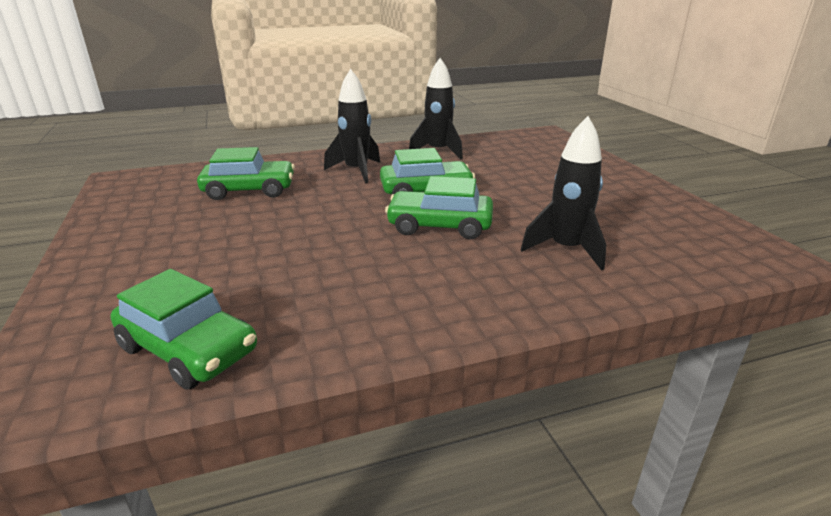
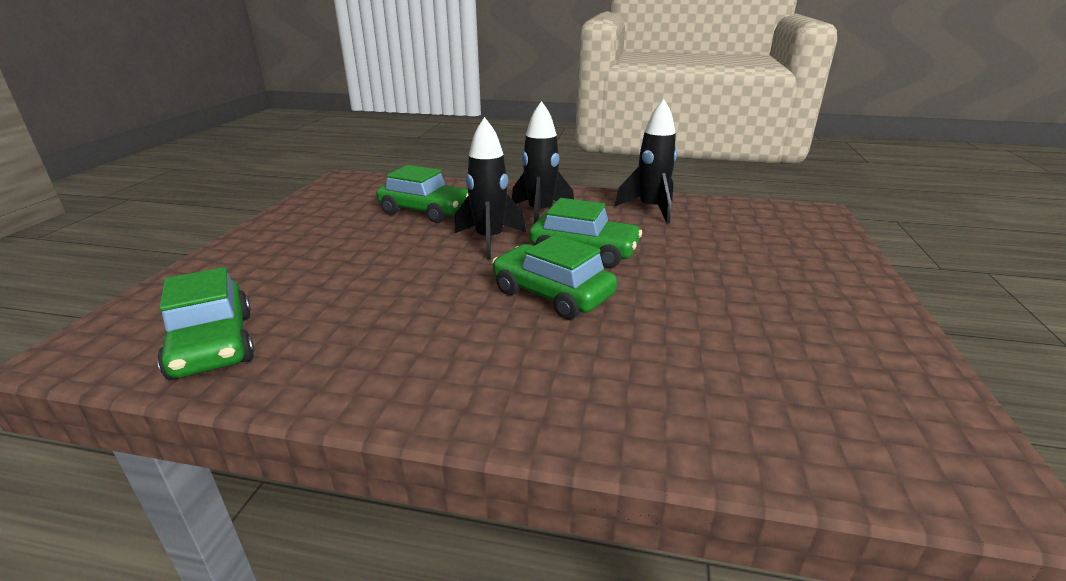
camera: 30 degrees right, 0 degrees up
(566, 249) = (663, 367): black rocket -> black rocket (489, 240)

